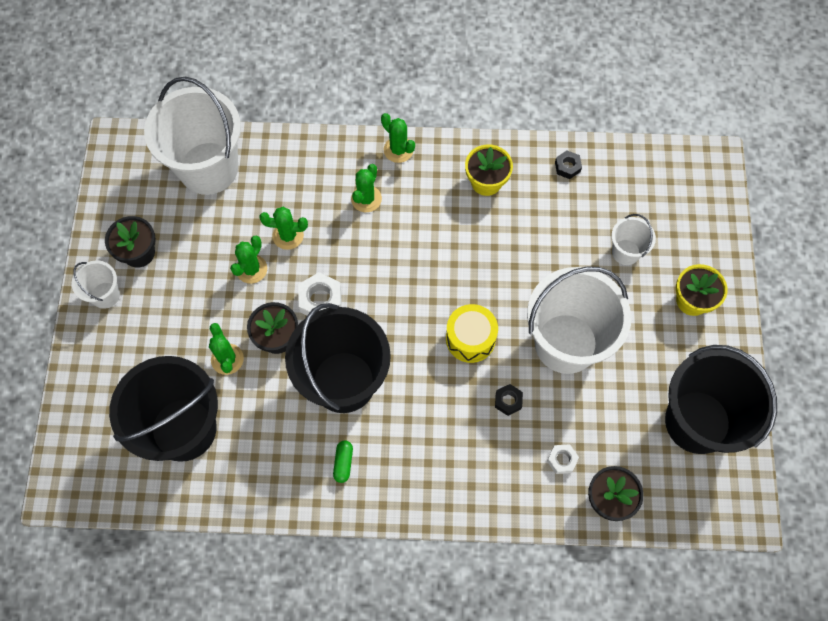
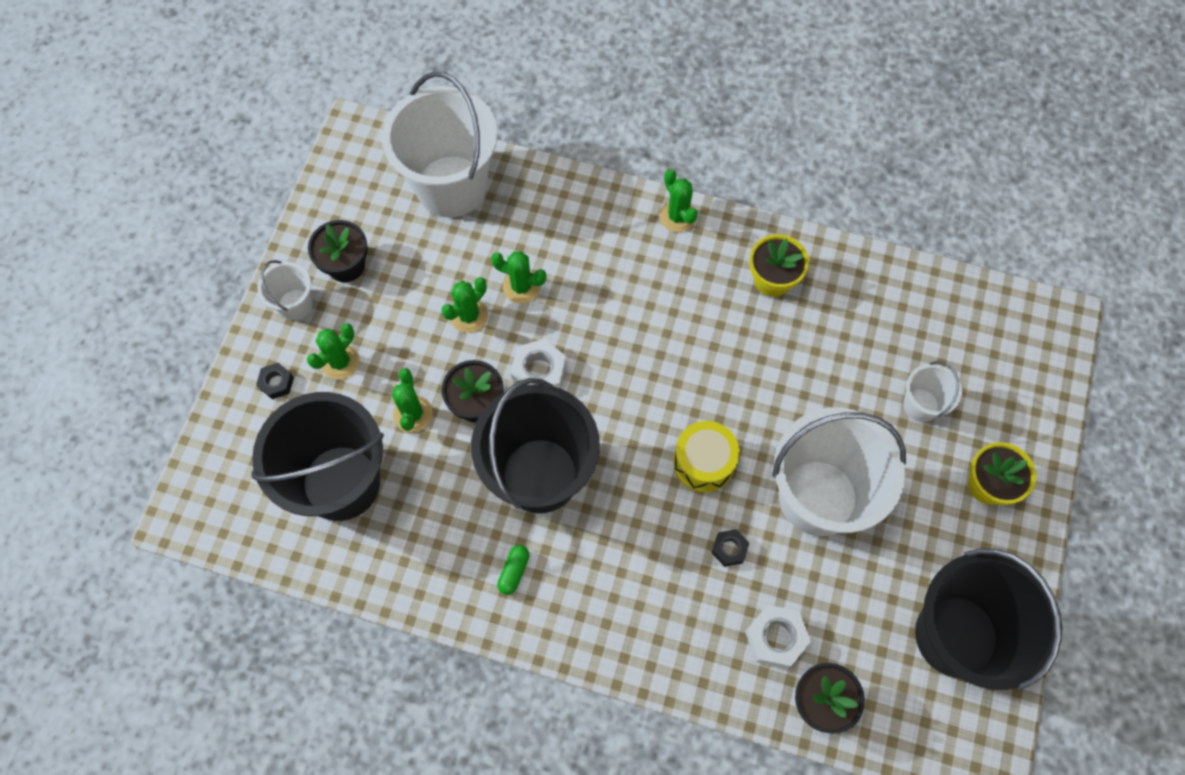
camera: 15 degrees right, 0 degrees up
(366, 199) = (624, 265): green cactus -> green cactus (340, 362)
(562, 460) = (776, 638): white nut -> white nut, size x1.64
(567, 167) = (876, 285): black nut -> black nut (276, 383)

